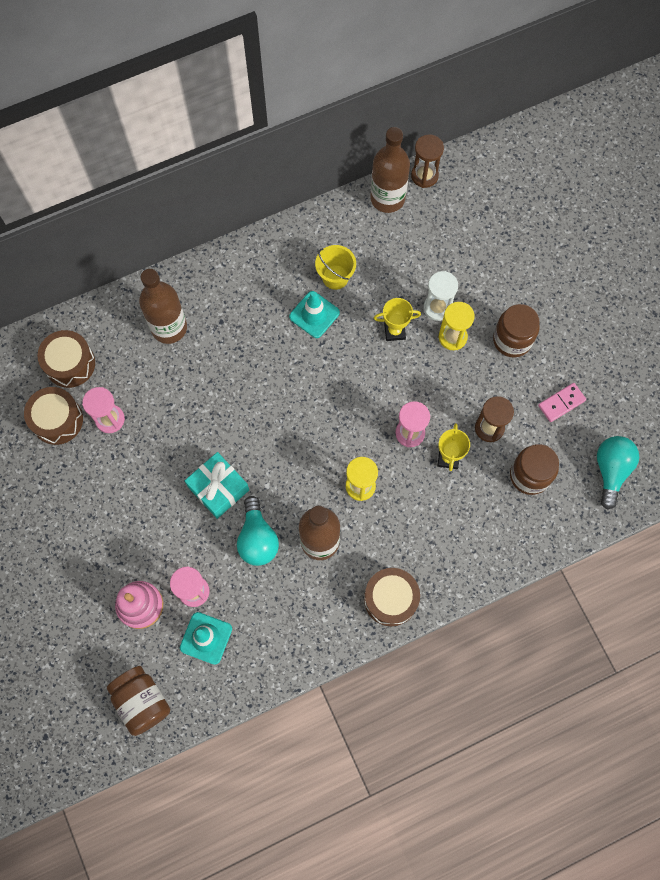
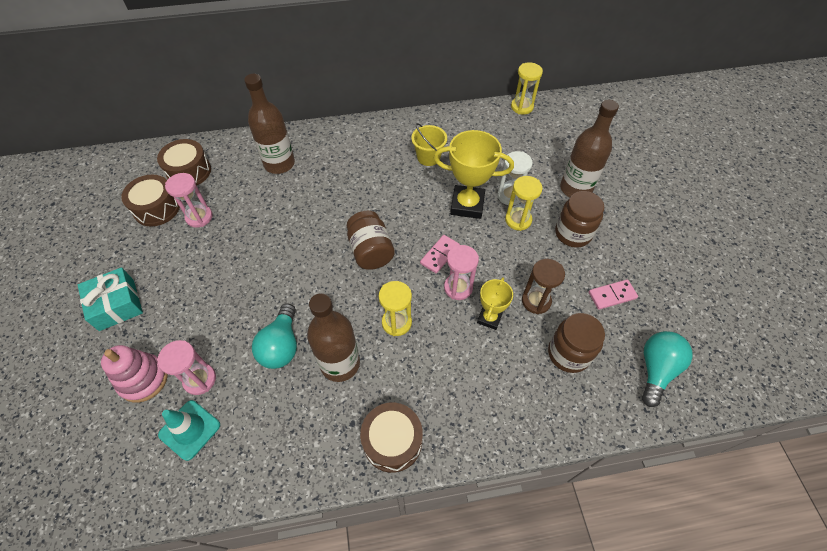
camera: 15 degrees right, 15 degrees down
(142, 701) = (94, 480): brown jar -> brown jar (371, 251)
(218, 488) = (265, 292): turquoise gift -> turquoise gift (117, 305)
(314, 314) = (402, 179): turquoise traffic cone -> none
(381, 400) = (439, 255): none -> pink domino
(387, 198) = (487, 115): brown bottle -> brown bottle (575, 189)
(394, 331) = (467, 205): yellow trophy -> yellow trophy, size x1.75
(424, 176) = (522, 107): brown hourglass -> yellow hourglass

